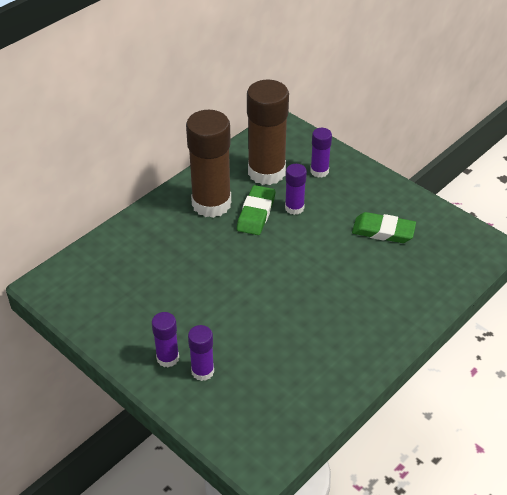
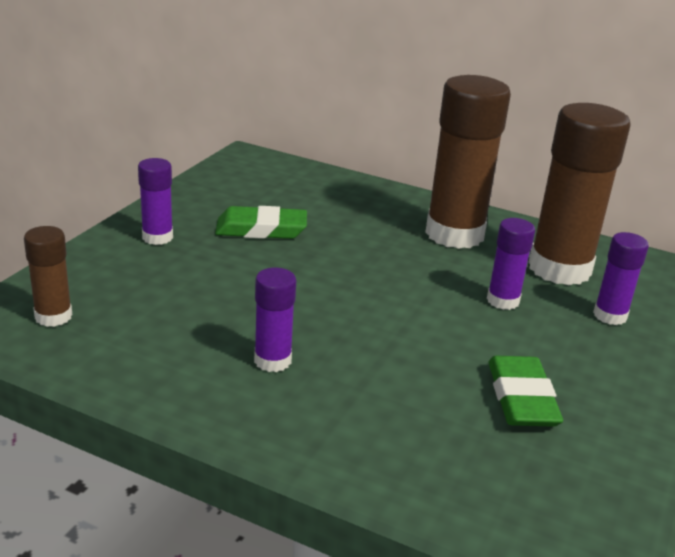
camera: 70 degrees right, 15 degrees down
(202, 371) = (141, 263): purple glue stick -> purple glue stick (272, 360)
(256, 213) = (463, 270): green eraser -> green eraser (261, 229)
(260, 424) = (53, 316): none -> brown glue stick

